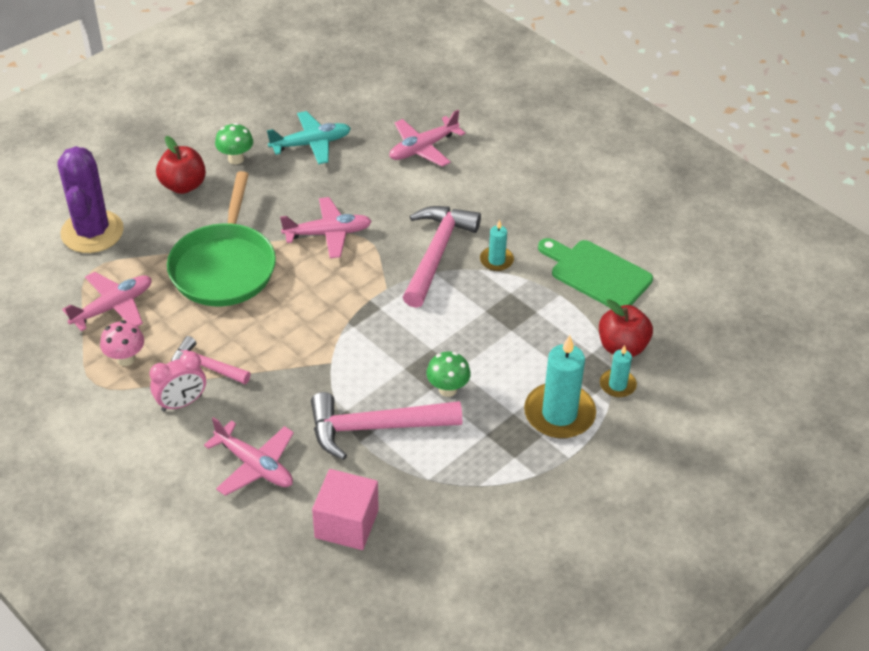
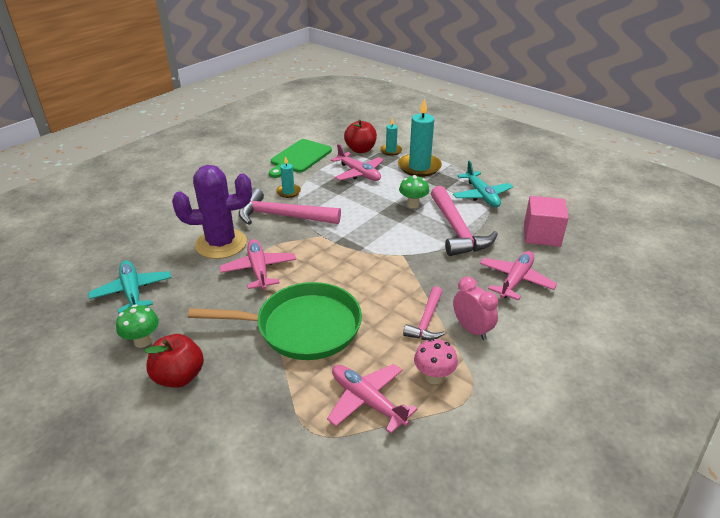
camera: 95 degrees left, 10 degrees down
(92, 232) = (251, 446): purple cactus -> purple cactus (221, 244)
(423, 148) = (155, 229): pink plane -> pink plane (359, 173)
(463, 477) = (481, 195): none -> turquoise plane

